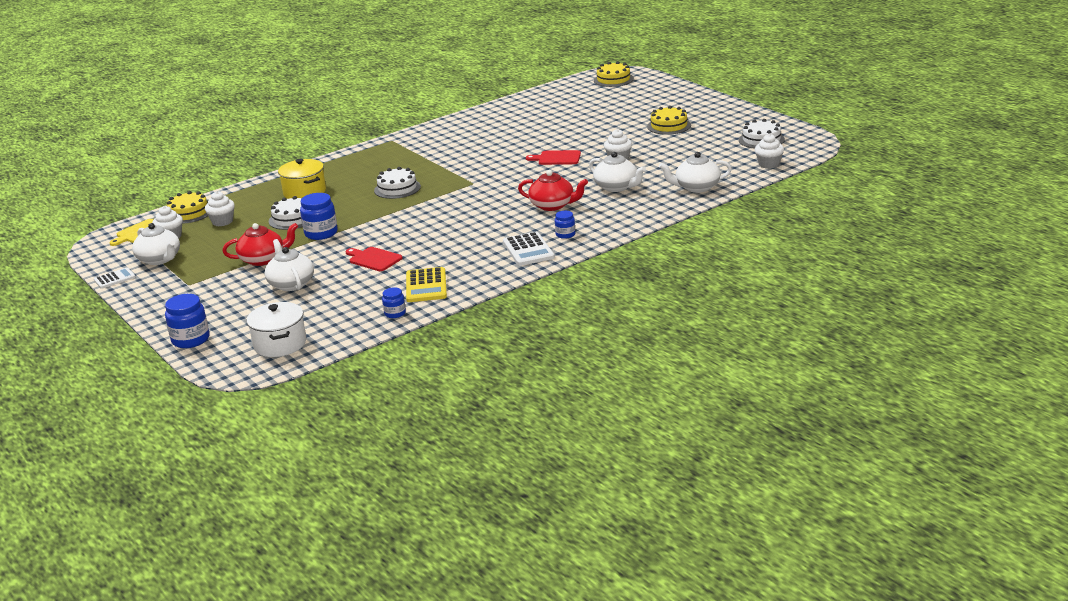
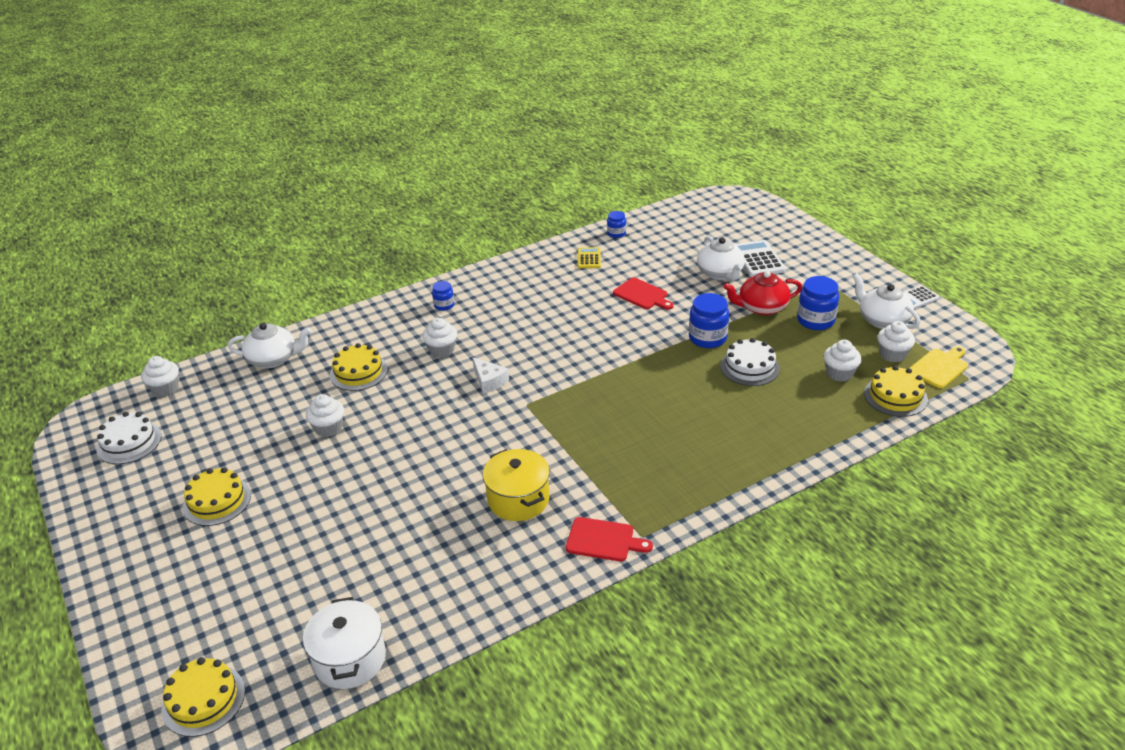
camera: 175 degrees left, 10 degrees up
(191, 340) = (791, 225): blue jar -> blue jar (815, 320)
(280, 344) = (710, 215): white pot -> white pot (350, 659)
(304, 192) = (750, 418): yellow pot -> yellow pot (518, 499)
(397, 188) = (625, 408): white cake -> none
(426, 286) = (589, 258): yellow calculator -> yellow calculator, size x0.62
(506, 192) = (489, 381): none -> white cheese
(528, 250) = (486, 290): white calculator -> white calculator (758, 259)
(553, 205) = (442, 350): red teapot -> white cupcake
(557, 158) = (405, 443): red cutting board -> red cutting board (603, 540)
(617, 187) = (358, 372): white teapot -> yellow cake

